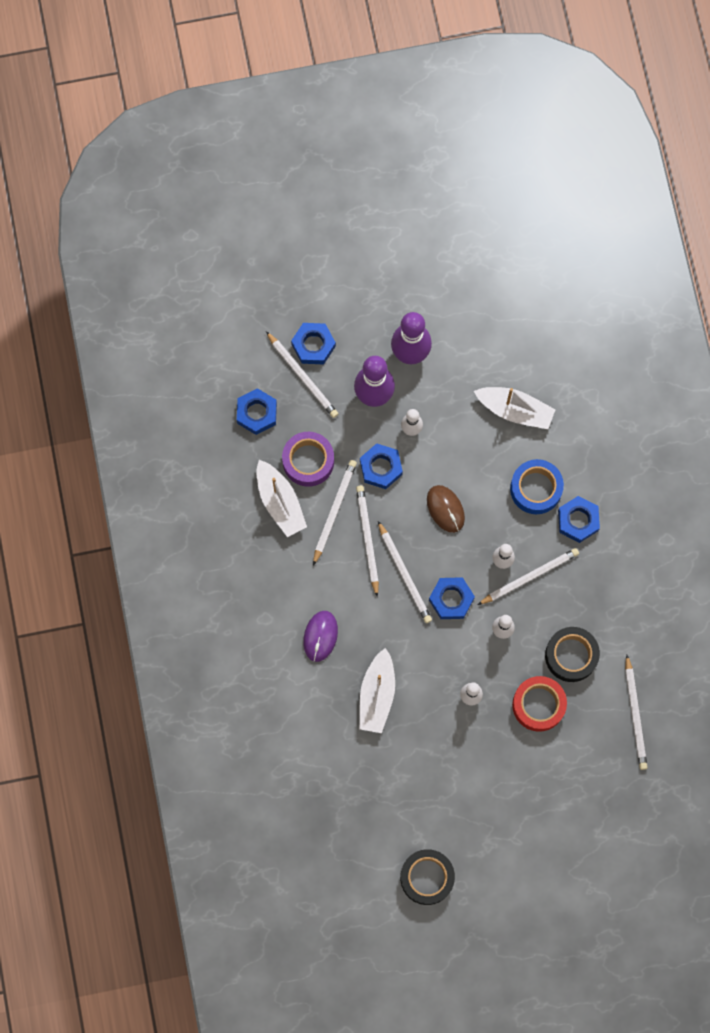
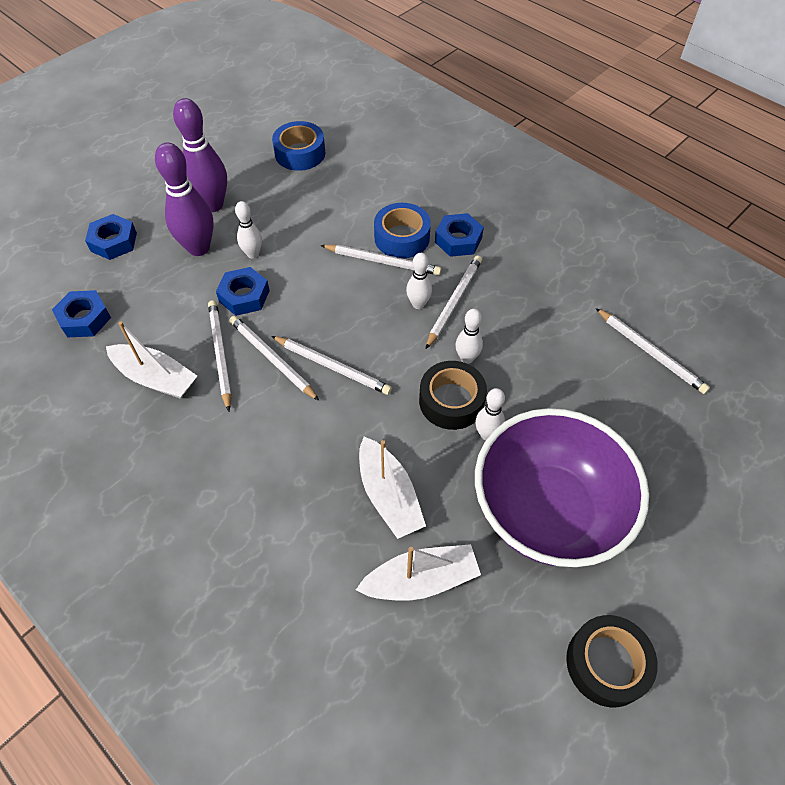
camera: 35 degrees left, 20 degrees down
(303, 376) = (117, 268): white pencil -> white pencil (383, 261)
(308, 461) = (165, 329): purple tape -> none
(320, 636) = (283, 475): purple mouse -> none
(445, 509) = (332, 294): brown mouse -> none
(451, 599) = (396, 361): blue nut -> none
(466, 773) = (547, 511): none -> purple bowl
(515, 410) = (337, 196): white boat -> white boat (421, 580)
(517, 338) = (300, 153): none -> blue tape
(538, 705) = (558, 400): red tape -> none
(571, 656) = (548, 340): black tape -> black tape (451, 401)

